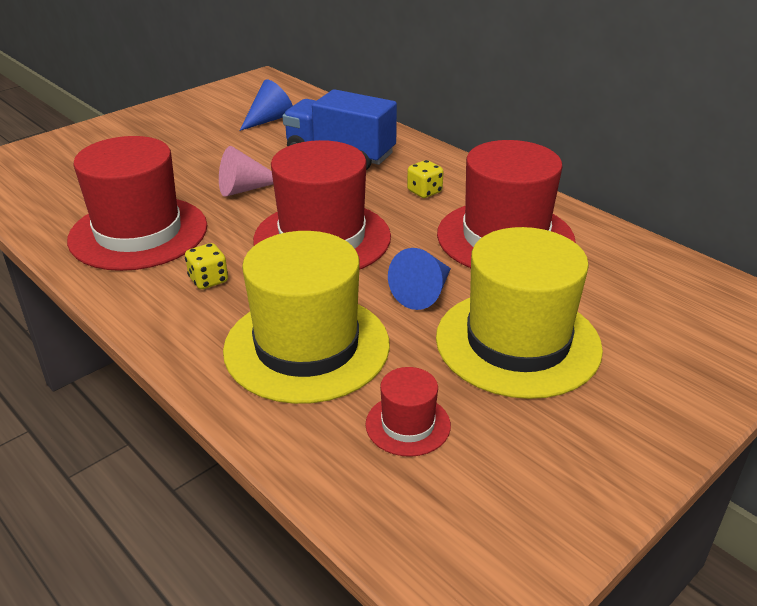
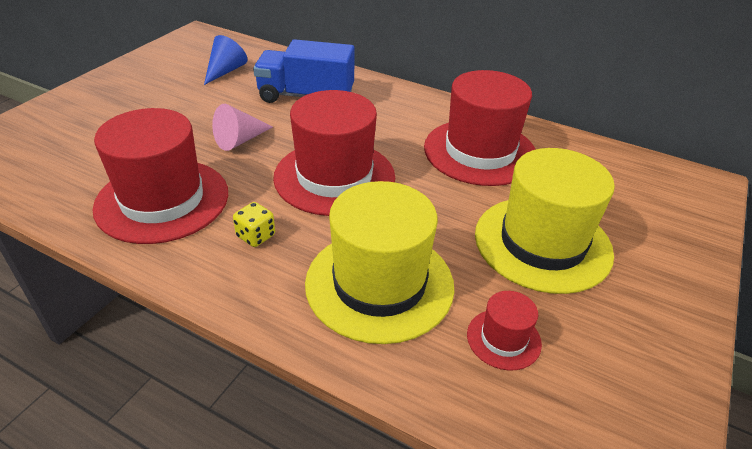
camera: 20 degrees left, 5 degrees up
(423, 293) = (446, 213): blue cone -> none
(424, 192) = (394, 120): yellow dice -> none

